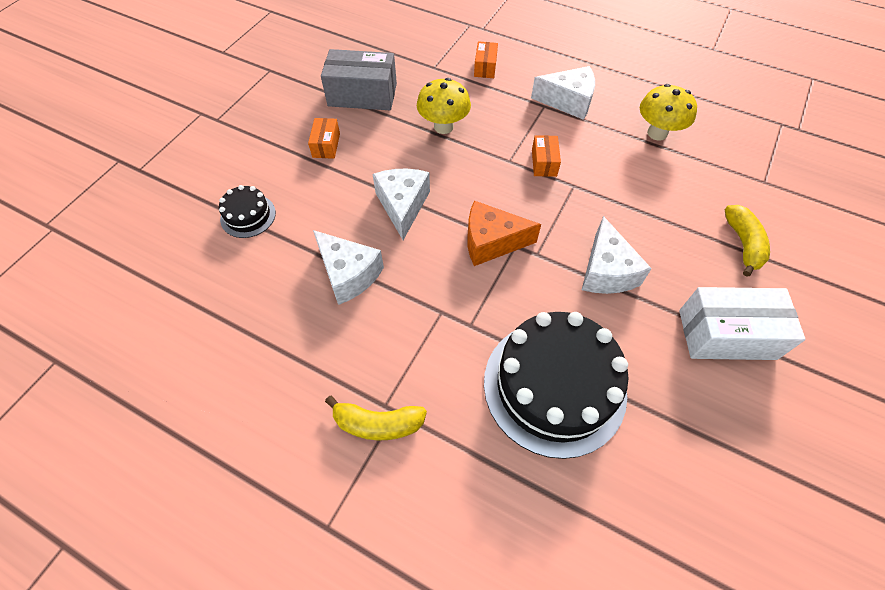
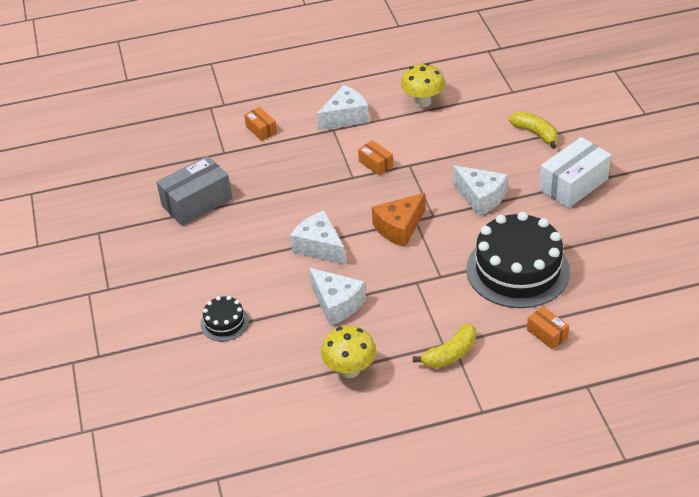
camera: 40 degrees left, 15 degrees down
(326, 145) = (217, 249): orange box -> orange box (547, 334)
(348, 274) = (337, 304): white cheese -> white cheese turned 45 degrees clockwise
(443, 127) = (283, 185): yellow mushroom -> yellow mushroom (350, 370)

